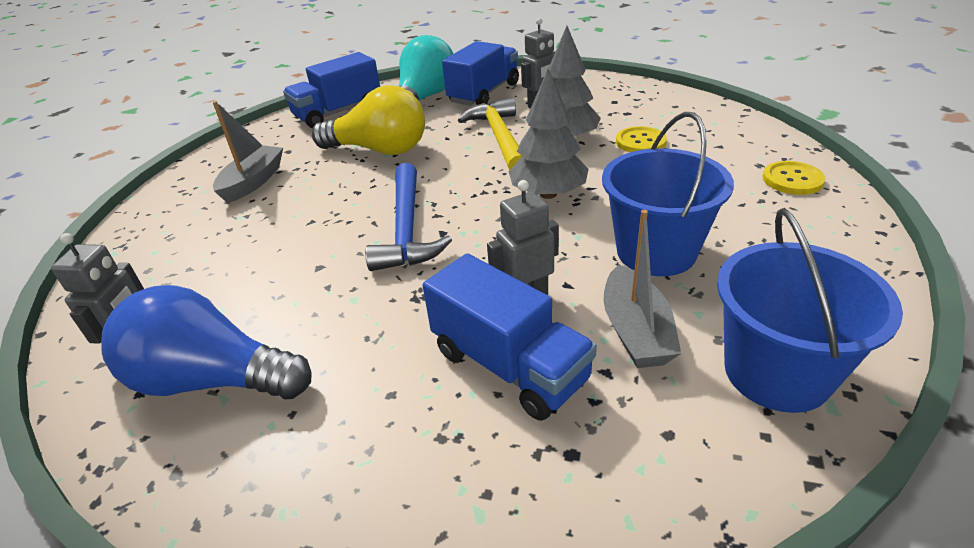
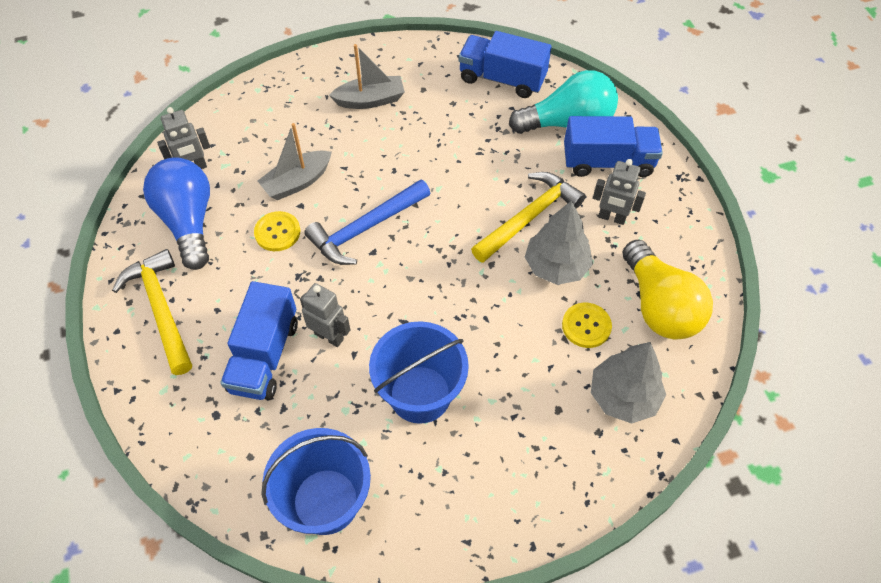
camera: 55 degrees right, 20 degrees up
(325, 464) = (161, 309): none -> yellow hammer
(380, 150) = (459, 147): yellow light bulb -> yellow light bulb (659, 306)
(548, 194) = (459, 293): grey tree -> grey tree (623, 396)
(636, 331) = (326, 411): grey boat -> grey boat (297, 182)
(792, 180) = (585, 464): yellow button -> yellow button (277, 232)

